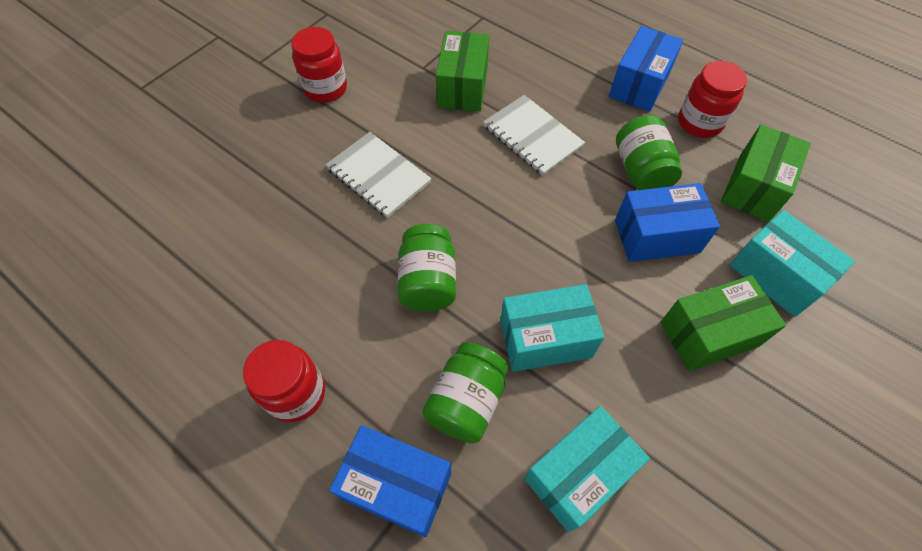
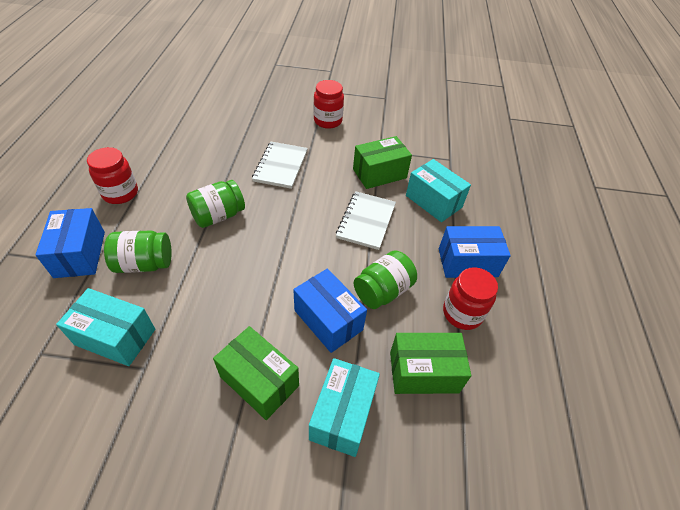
camera: 55 degrees right, 10 degrees down
(545, 338) = (206, 285): turquoise box -> turquoise box (433, 201)

